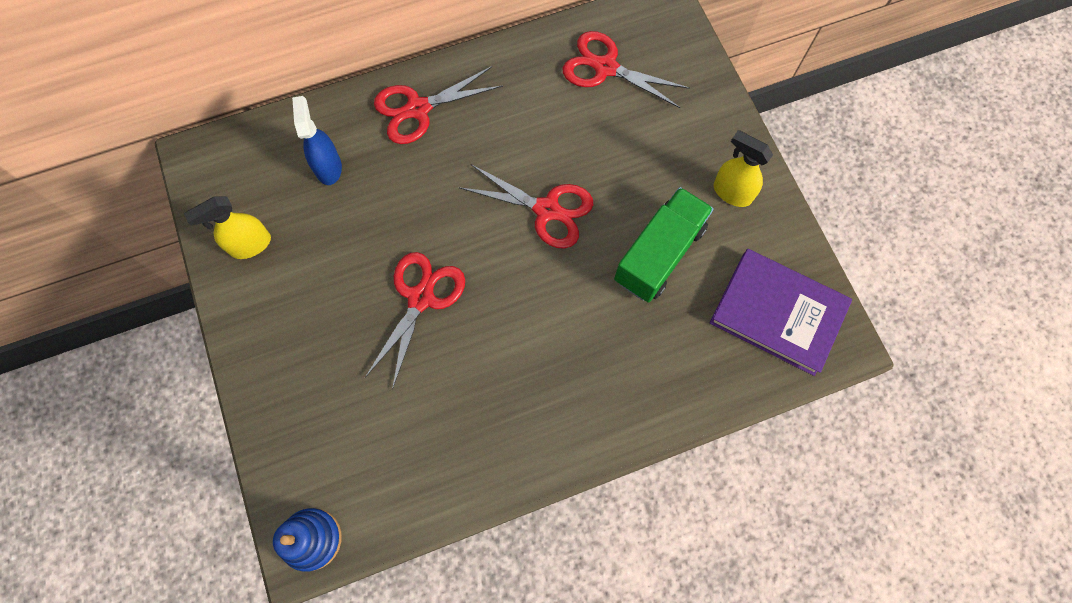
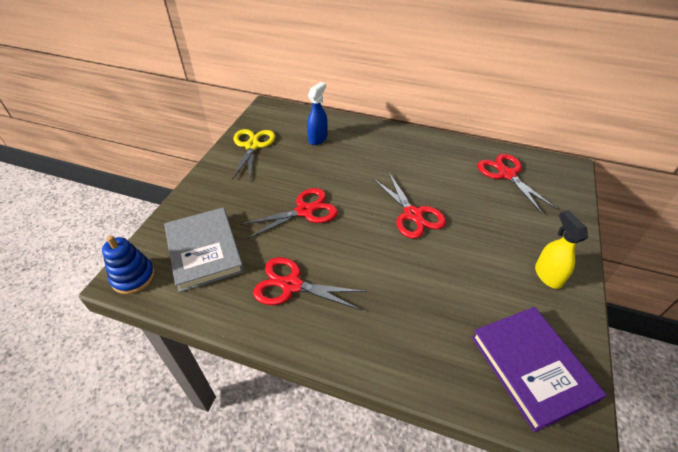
camera: 40 degrees right, 25 degrees down
(250, 245) = (252, 146): yellow spray bottle -> yellow scissors
(358, 442) = (204, 251): none -> grey book
(418, 109) = (383, 140): red scissors -> red scissors (291, 285)
(659, 254) = (466, 277): green truck -> none

